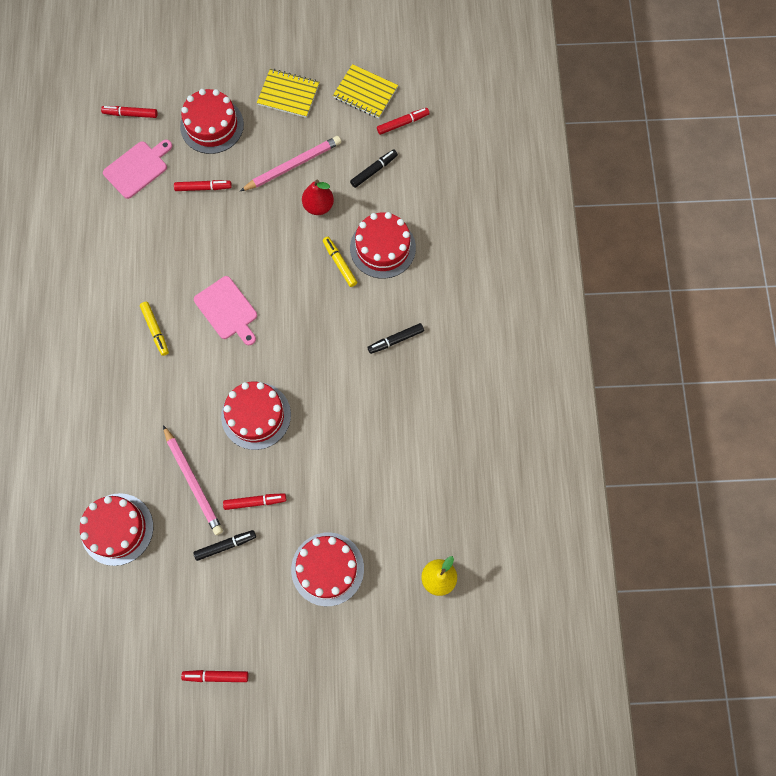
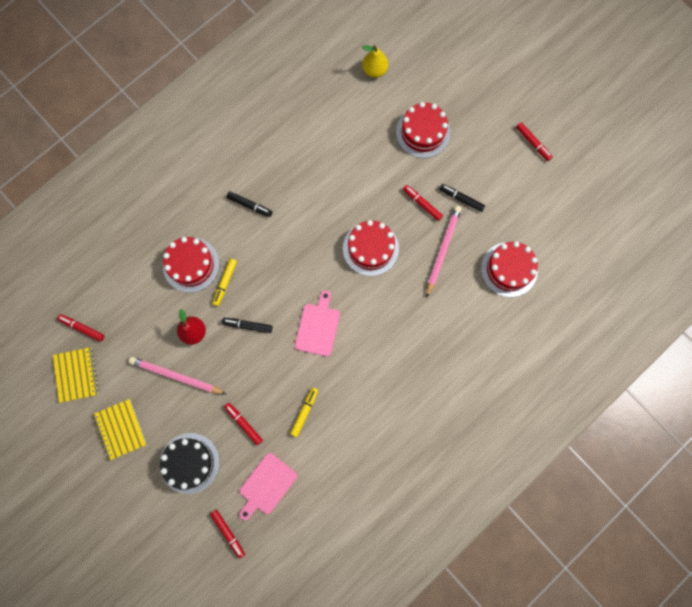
camera: 130 degrees left, 5 degrees up
(138, 168) = (266, 485): pink cutting board -> pink cutting board turned 60 degrees counterclockwise
(155, 330) = (370, 361): yellow marker -> yellow marker (304, 412)
(212, 125) = (190, 463): red cake -> black cake
(374, 170) = (136, 317): black marker -> black marker (248, 325)

